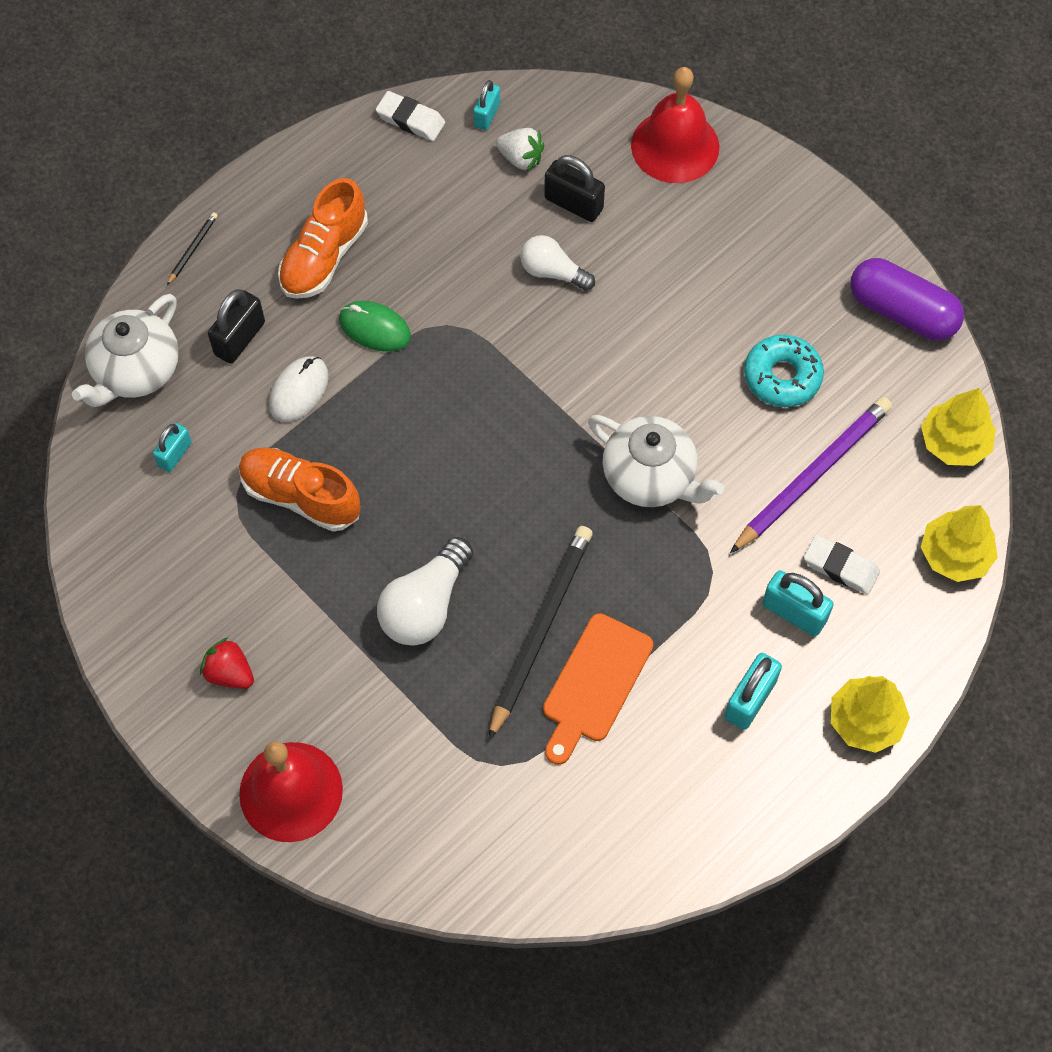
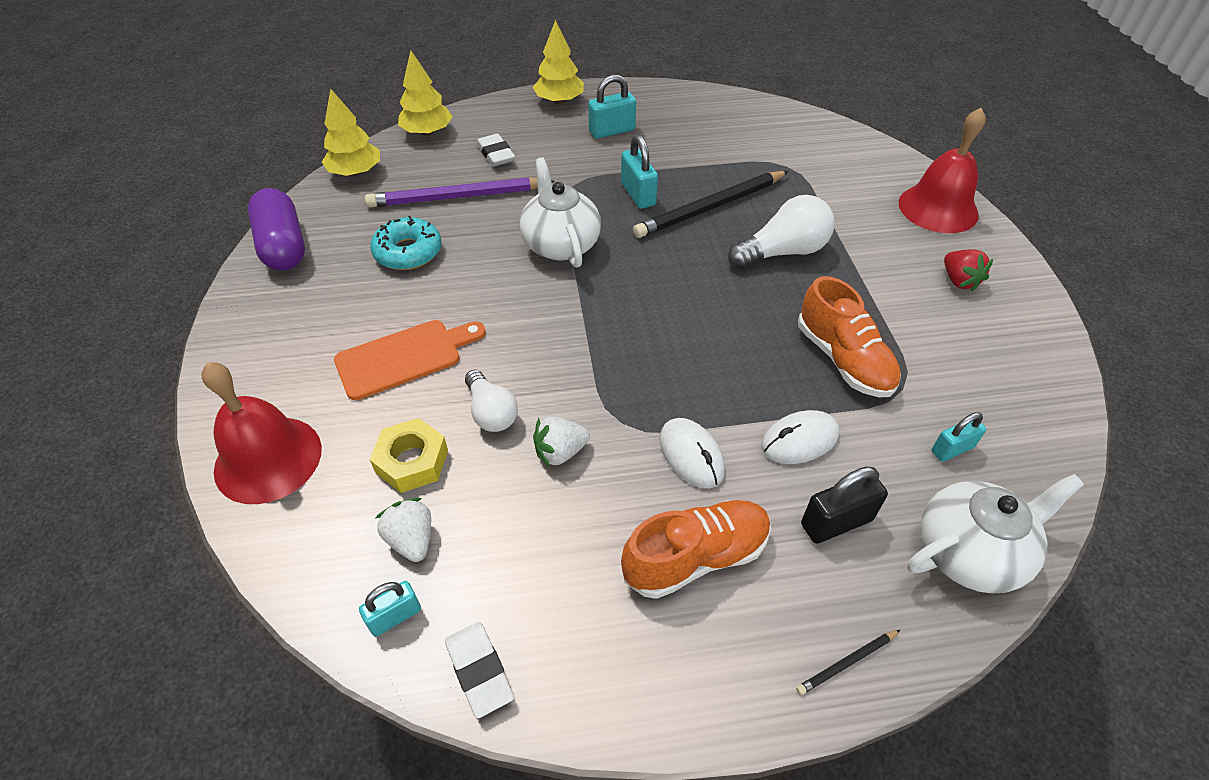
camera: 145 degrees left, 15 degrees down
(375, 328) = (691, 455): green mouse -> white mouse
(473, 273) = (560, 452): none -> white strawberry
(573, 204) = (412, 461): black padlock -> yellow nut
(594, 684) = (697, 172): orange cutting board -> orange cutting board (404, 357)
(794, 612) = (546, 150): turquoise padlock -> turquoise padlock (638, 194)

